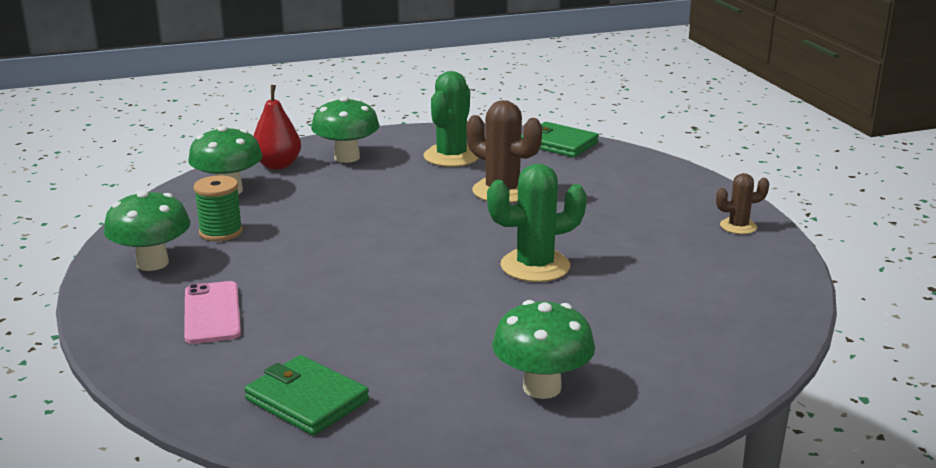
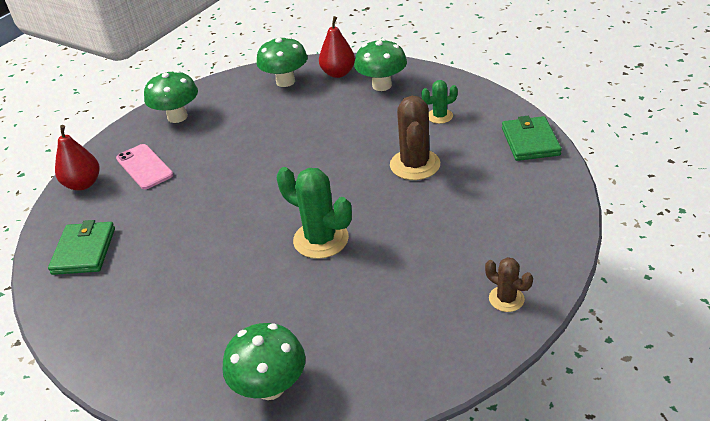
camera: 55 degrees right, 15 degrees up
(159, 362) = (83, 184): none -> red pear
(212, 313) = (144, 167): pink phone -> pink phone turned 75 degrees counterclockwise
(221, 232) = (233, 112): green spool -> none
(451, 156) = (440, 116): green cactus -> green cactus, size x0.56
(542, 387) = (167, 328): green mushroom -> green mushroom (270, 387)

